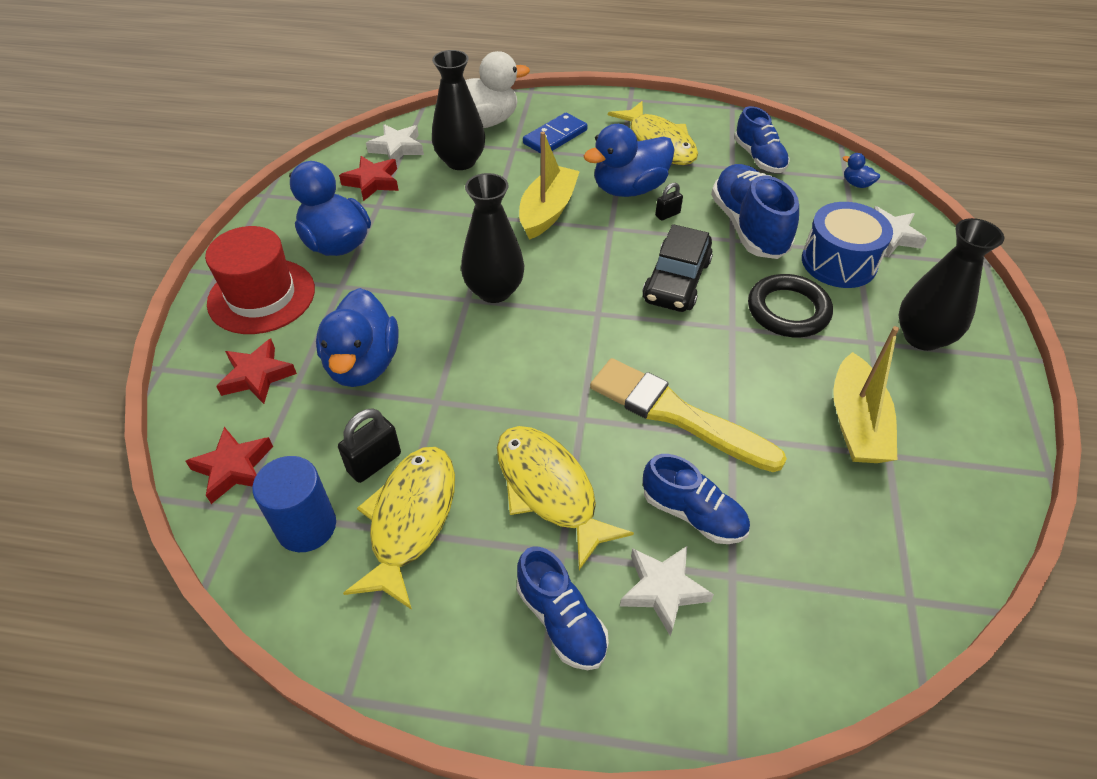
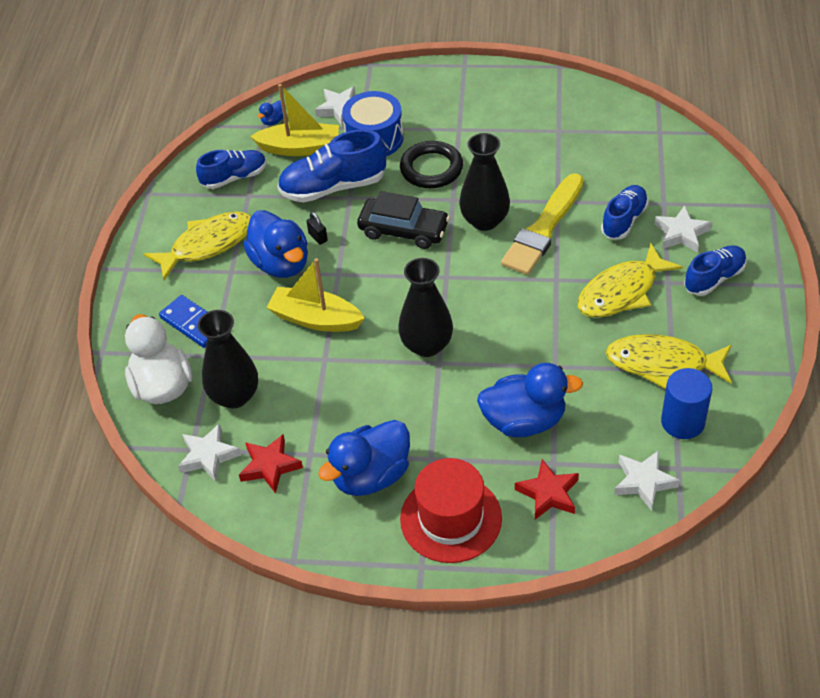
camera: 90 degrees left, 0 degrees up
(234, 468) = (644, 482): red star -> white star
(374, 462) = (620, 393): black padlock -> none
(856, 423) = (535, 142): yellow boat -> yellow boat (300, 148)
(922, 337) = (451, 104): black vase -> black vase (484, 220)

